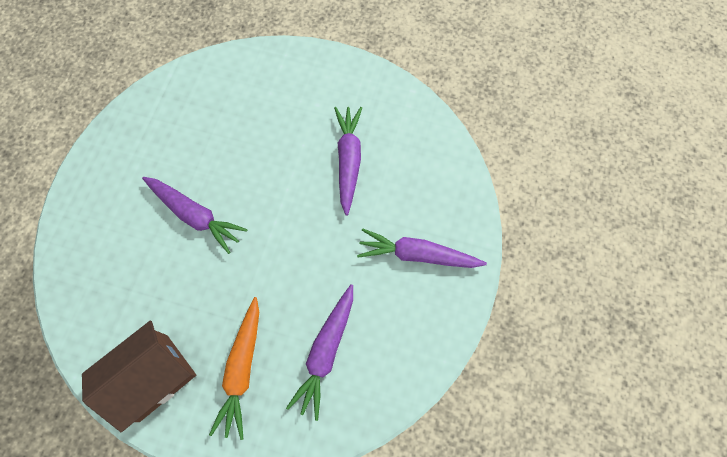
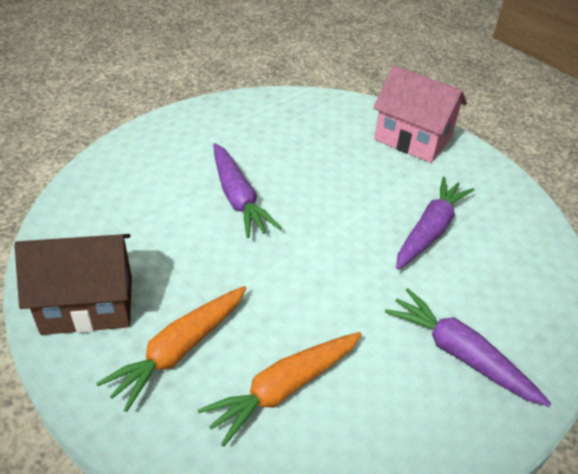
camera: 30 degrees right, 25 degrees down
(290, 74) = (412, 139): none -> pink house
(326, 352) = (284, 388): purple carrot -> orange carrot

